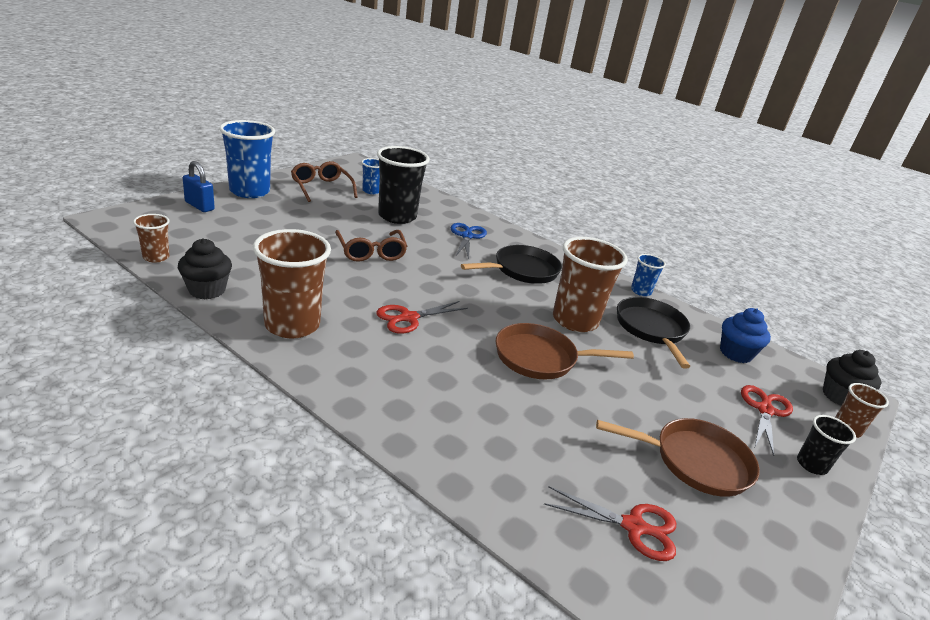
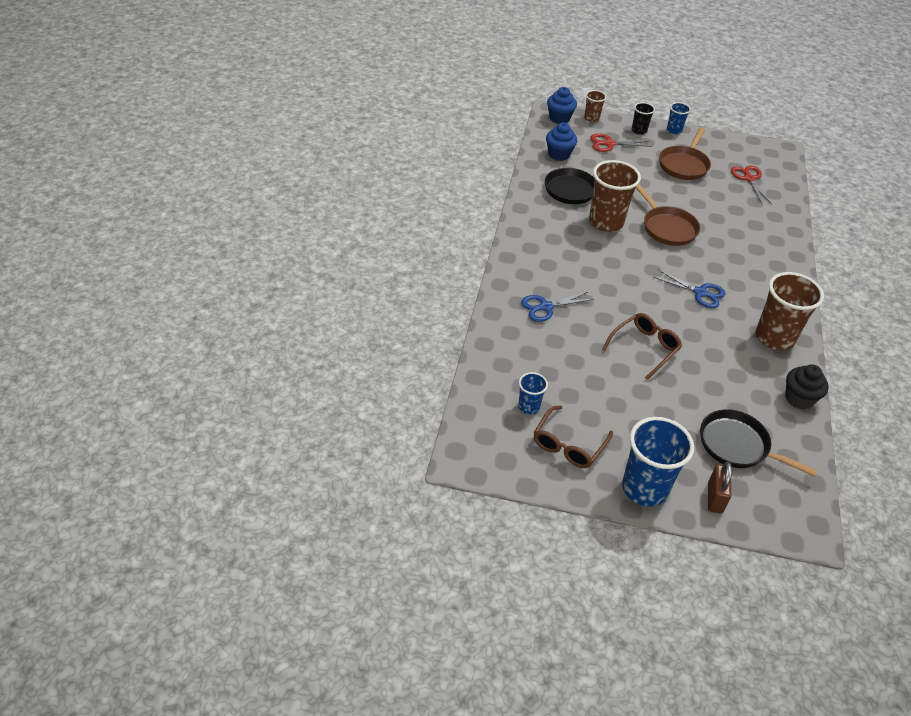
camera: 115 degrees left, 15 degrees up
(156, 257) = (806, 455): brown cup -> none
(199, 206) = (715, 498): blue padlock -> brown padlock
(397, 216) = (562, 363): black cup -> none
(408, 318) = (700, 293): red scissors -> blue scissors
(522, 270) = (566, 261): black pan -> black pan (738, 446)
(641, 291) = (522, 199): blue cup -> blue cup (674, 130)
(695, 461) = (684, 165): brown pan -> brown pan turned 135 degrees counterclockwise
(840, 396) = (559, 118): black cupcake -> blue cupcake

